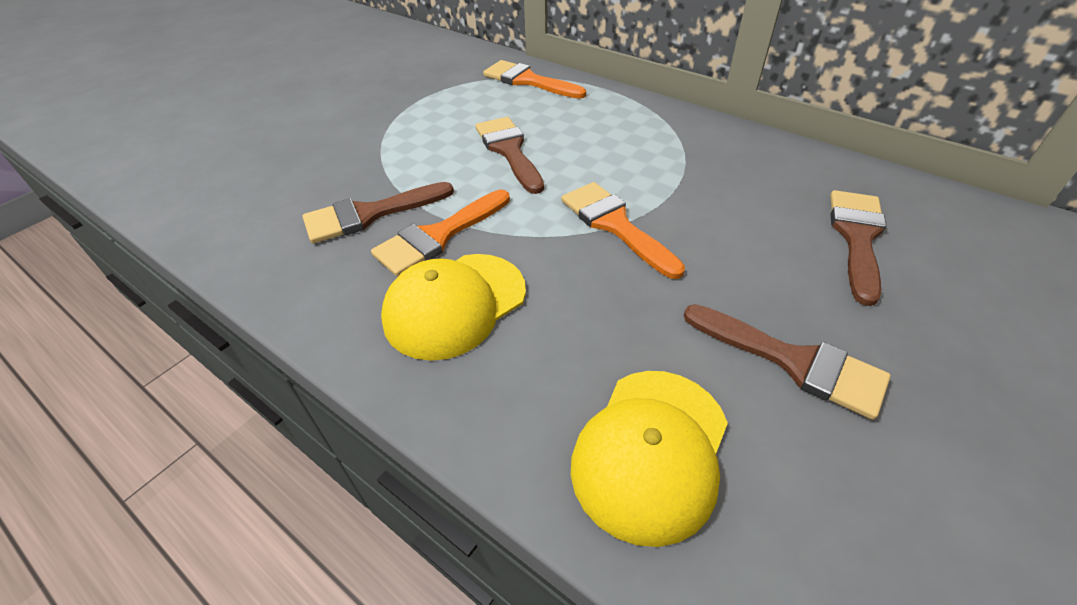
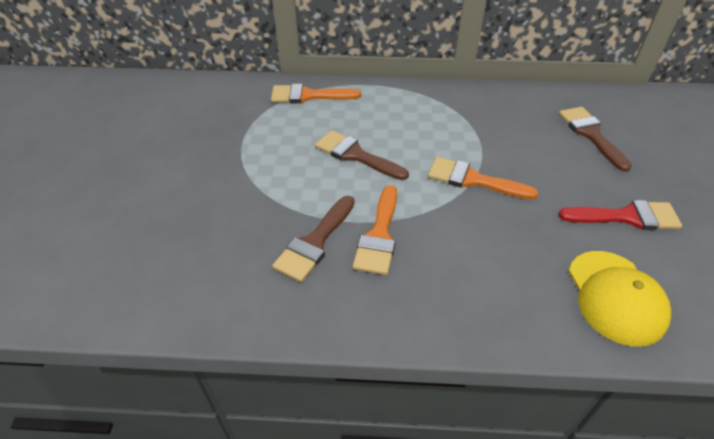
camera: 35 degrees left, 0 degrees up
(455, 305) = (440, 274): yellow cap -> none
(793, 361) = (626, 217): brown brush -> red brush

